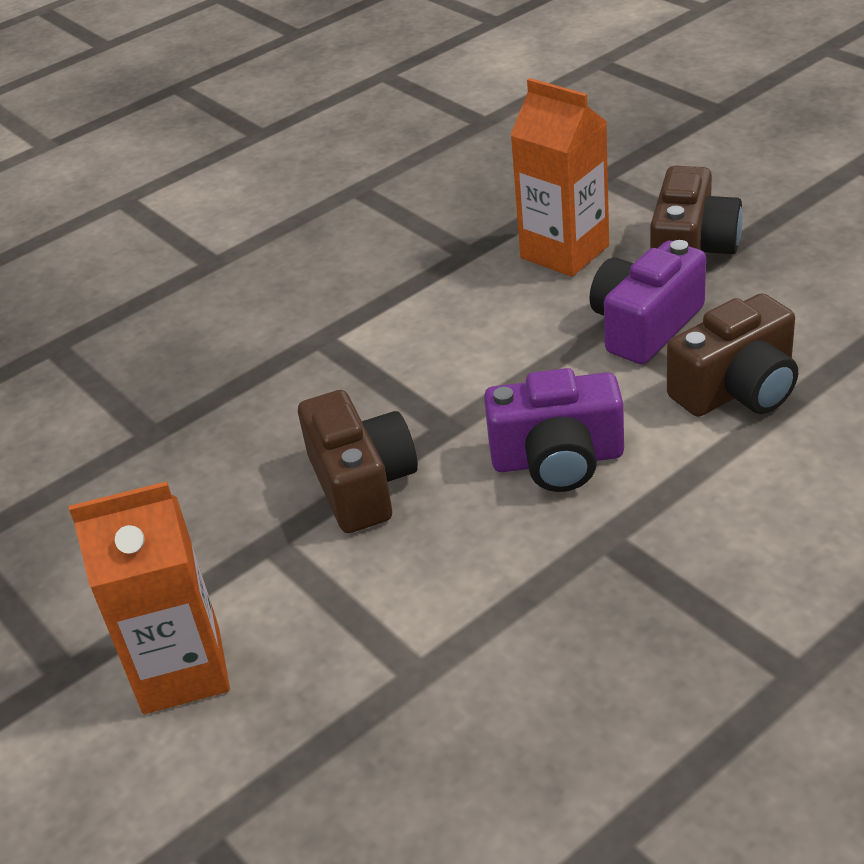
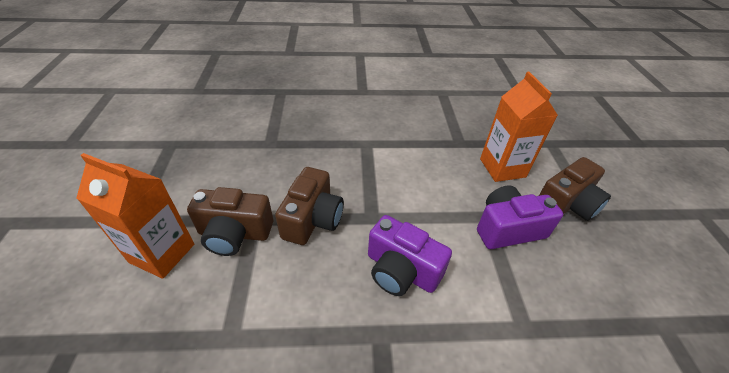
camera: 30 degrees right, 5 degrees up
(737, 389) = (526, 298): brown camera -> brown camera (234, 233)

